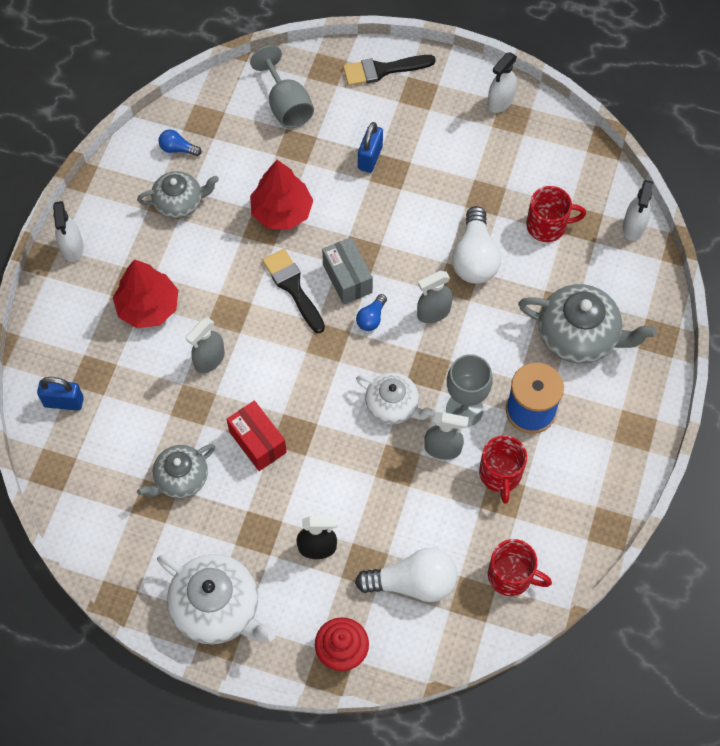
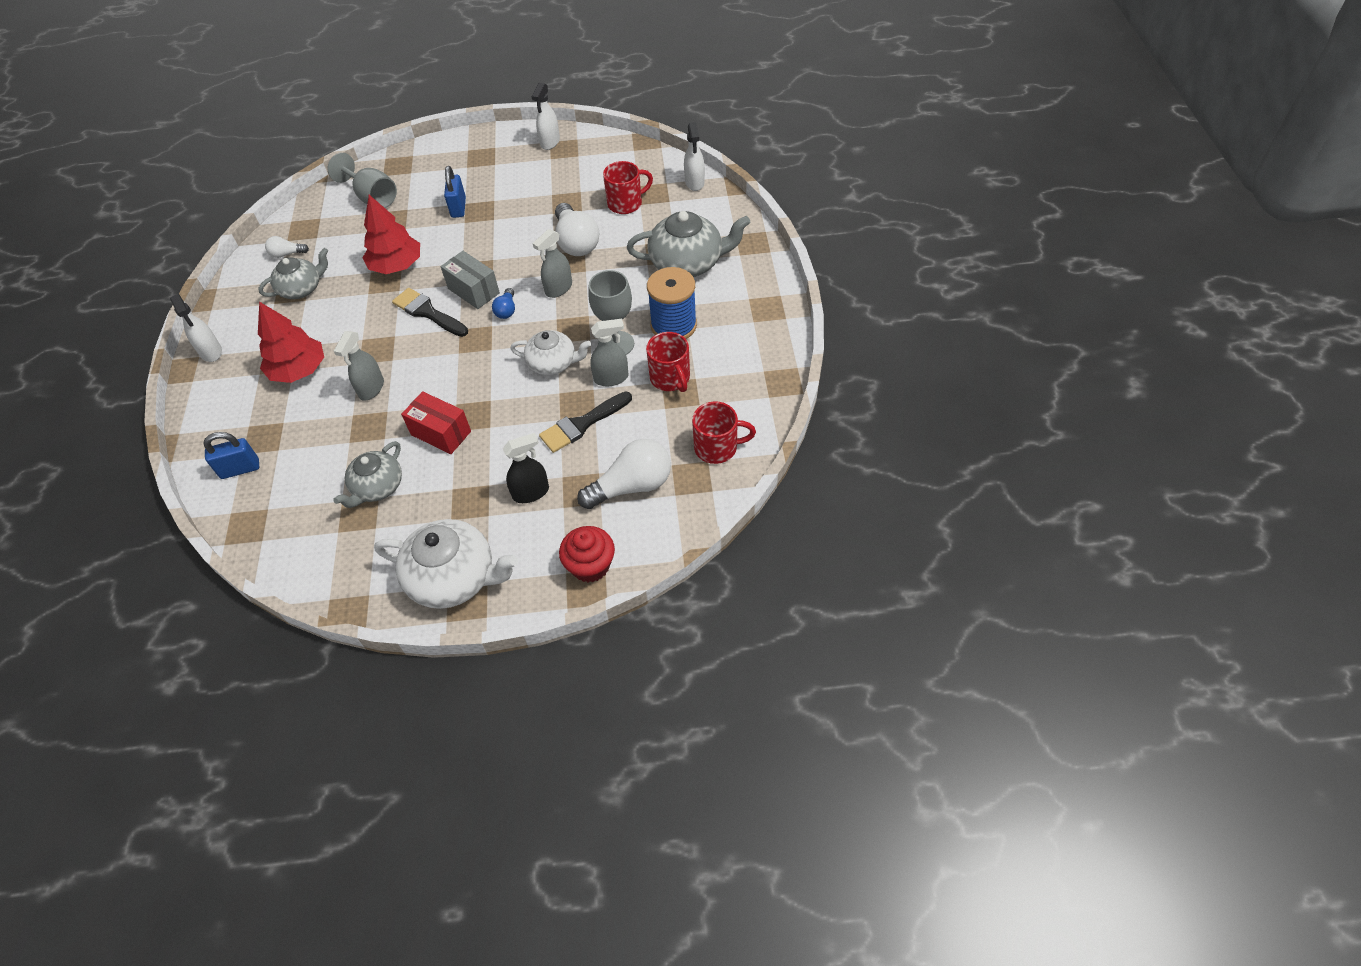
camera: 20 degrees left, 10 degrees down
(178, 149) = (287, 254): blue light bulb -> white light bulb
(382, 70) = (445, 152): black brush -> black brush (582, 424)

